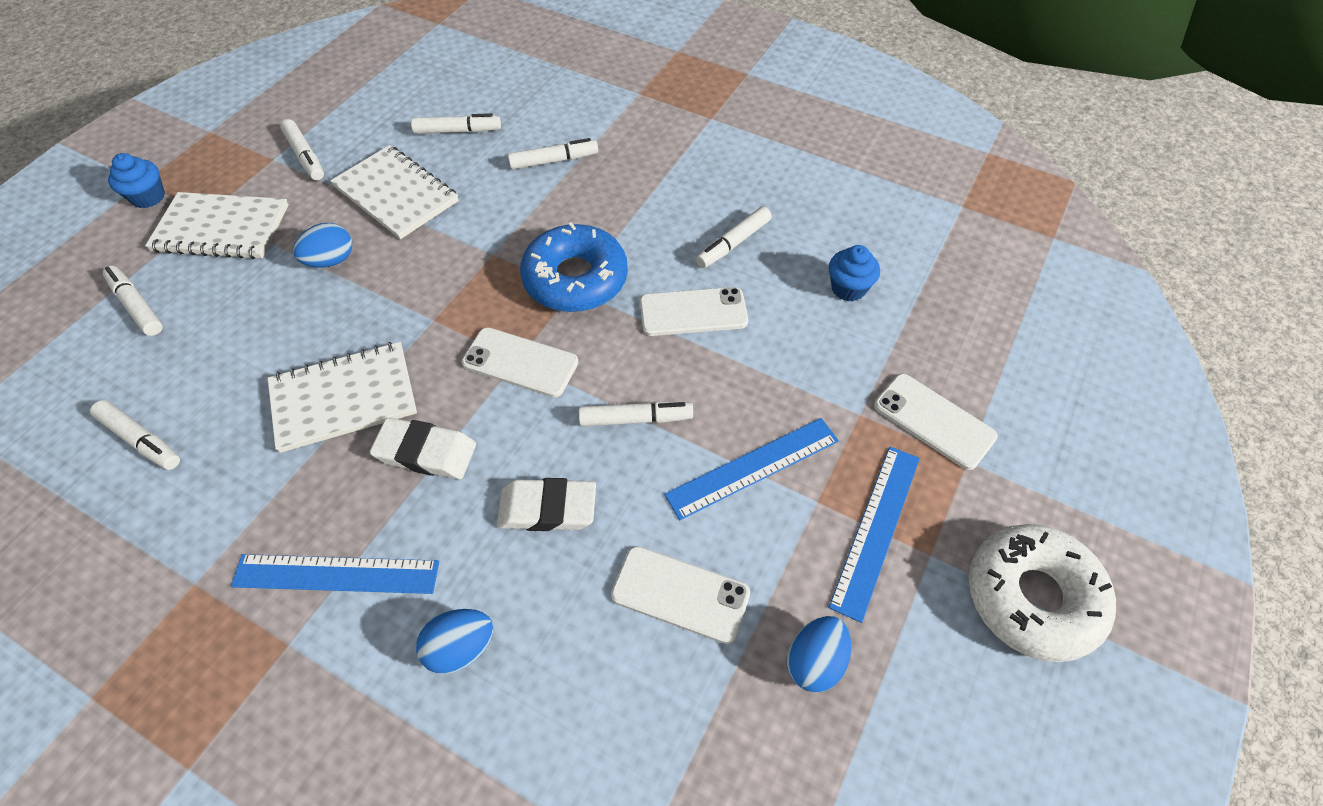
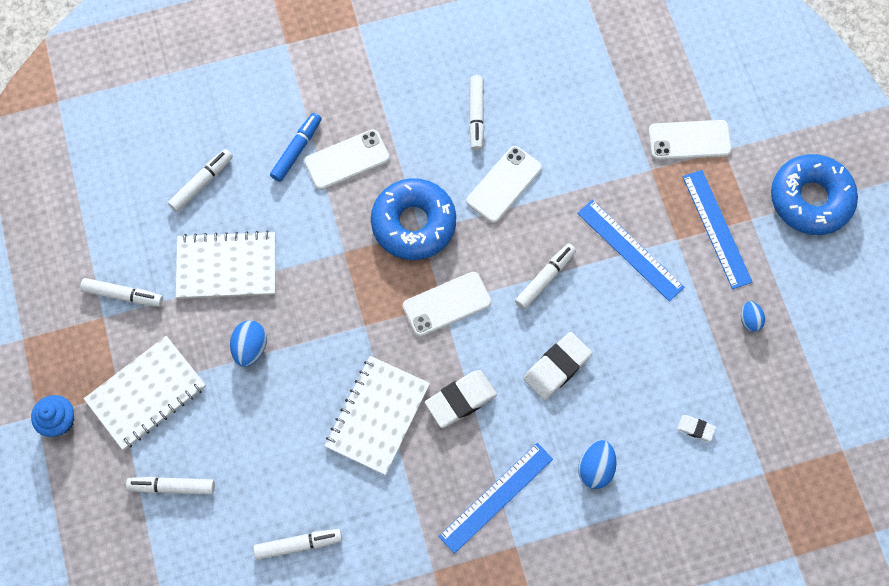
camera: 45 degrees left, 15 degrees up
(553, 161) = (296, 150): white marker -> blue marker
(615, 721) = (695, 428): none -> white eraser
(680, 594) = (663, 347): white phone -> white phone (347, 160)
(752, 467) = (630, 250): blue ruler -> blue ruler turned 60 degrees counterclockwise
(814, 661) = (749, 320): blue egg -> blue egg, size x0.66
(848, 288) = (570, 91): blue cupcake -> none
(1032, 597) = (810, 199): white donut -> blue donut

